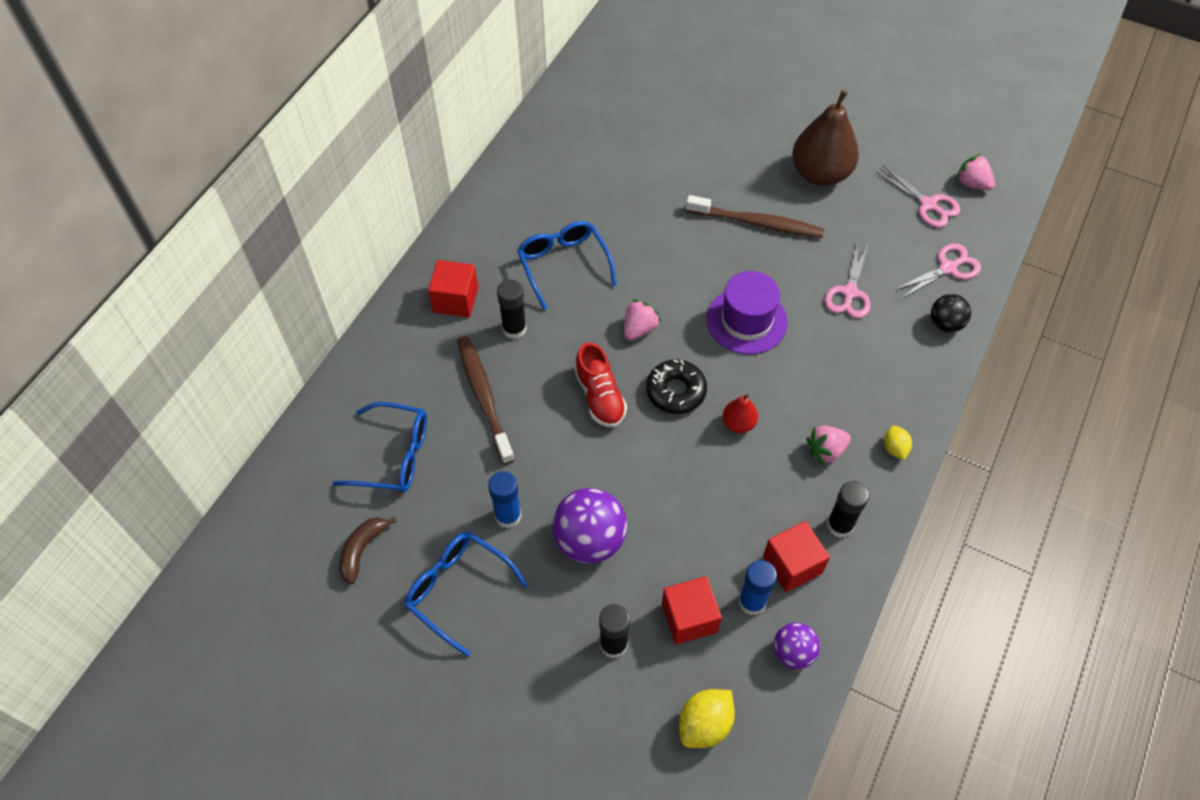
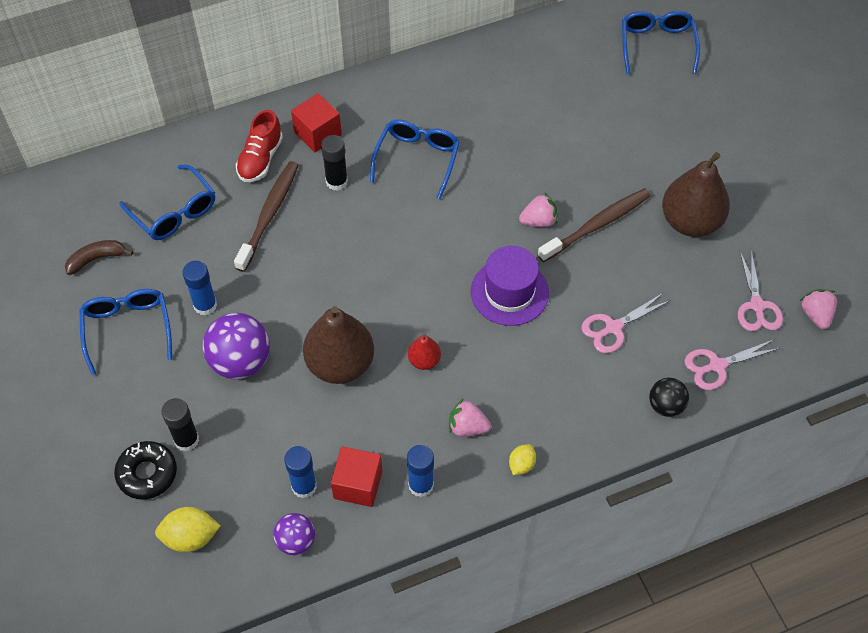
camera: 40 degrees right, 0 degrees up
(600, 397) = (346, 270): red shoe -> red shoe (260, 159)
(639, 329) = (424, 242): pink strawberry -> pink strawberry (539, 221)
(658, 55) = (657, 45): none -> blue glasses
(675, 478) = (340, 364): none -> brown pear
(676, 391) = (403, 305): black donut -> black donut (147, 473)
(689, 618) = (252, 463): red cube -> none
(756, 223) = (596, 225): brown toothbrush -> brown toothbrush turned 90 degrees counterclockwise
(839, 525) = (421, 485): black glue stick -> blue glue stick
(948, 268) = (717, 366): pink scissors -> pink scissors turned 150 degrees clockwise

